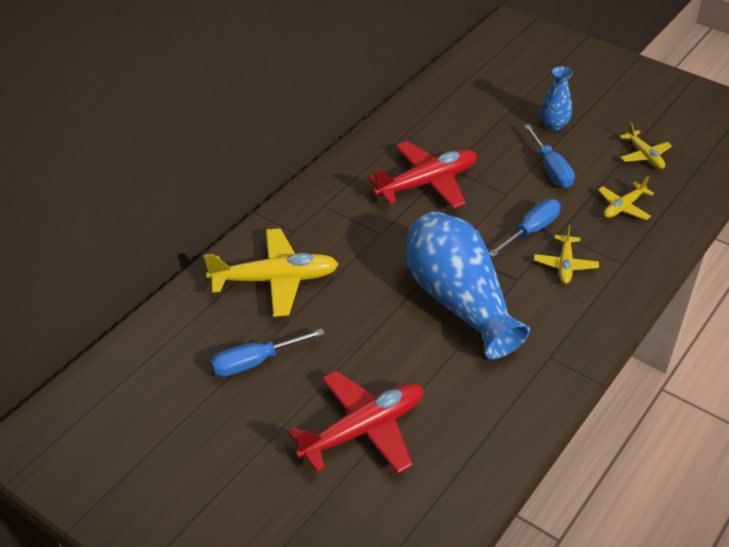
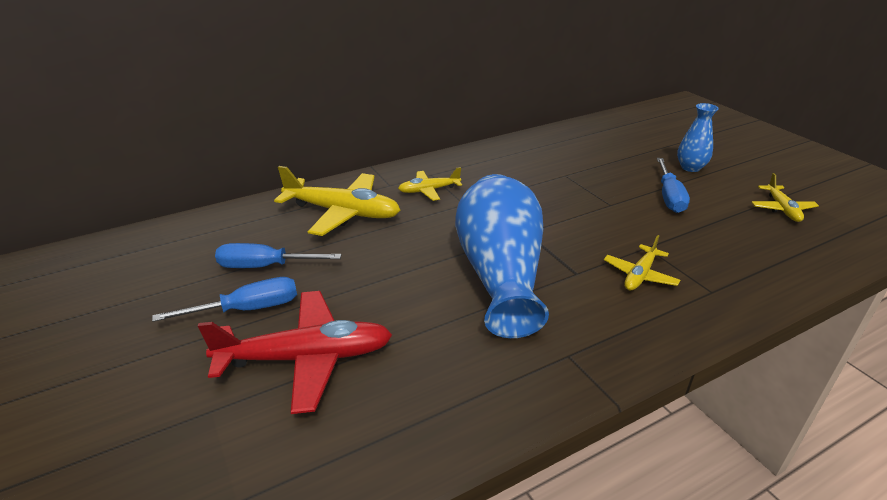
camera: 25 degrees right, 10 degrees down
(427, 183) = (536, 180): red plane -> none
(530, 231) = (617, 238): blue screwdriver -> blue screwdriver (247, 309)
(623, 207) = (737, 243): yellow plane -> yellow plane (429, 190)

